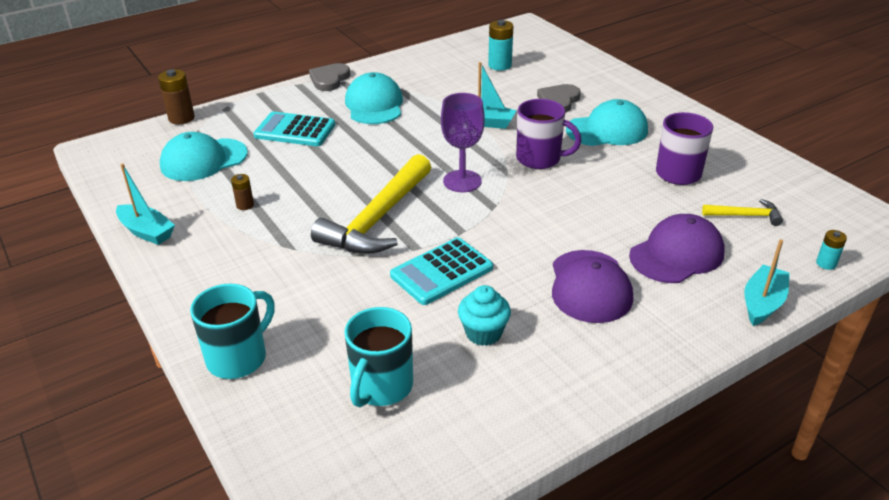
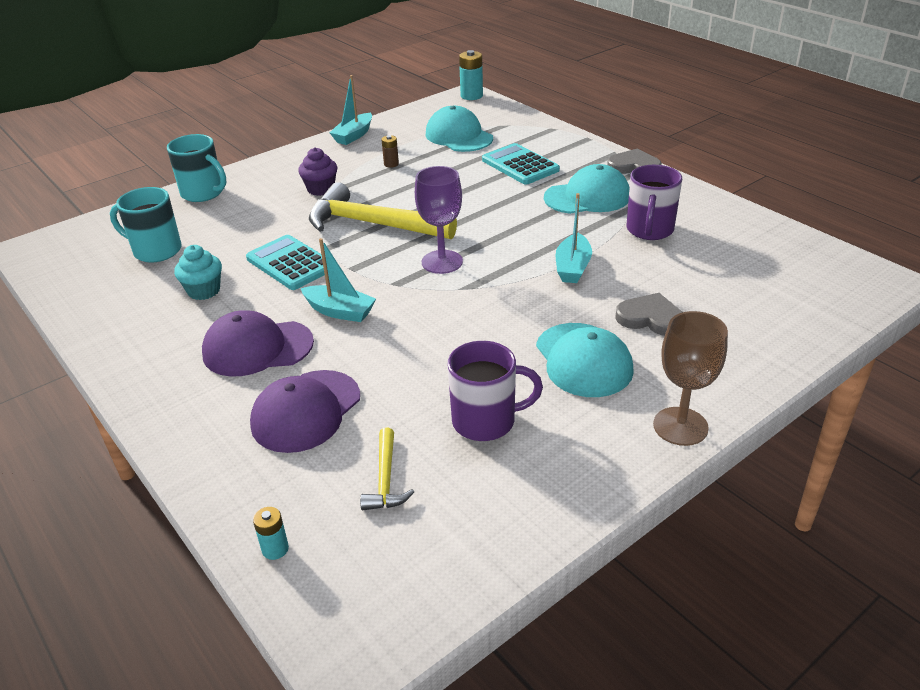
camera: 85 degrees right, 0 degrees up
(181, 118) = (526, 115): brown battery -> none
(280, 255) = (321, 189): none -> purple cupcake
(295, 130) = (520, 165): turquoise calculator -> turquoise calculator turned 45 degrees counterclockwise
(500, 65) = (732, 267): turquoise battery -> turquoise battery (471, 96)
(540, 159) = (497, 309): purple mug -> purple mug (649, 230)
(673, 106) = (680, 426): none -> brown goblet
(676, 254) = (306, 411): purple cap -> purple cap turned 75 degrees clockwise
(762, 303) = (208, 475): turquoise boat -> turquoise boat (340, 311)

